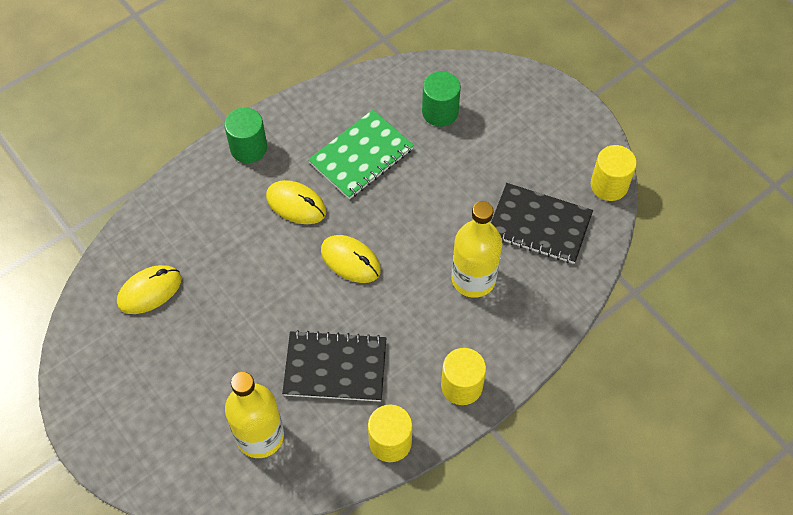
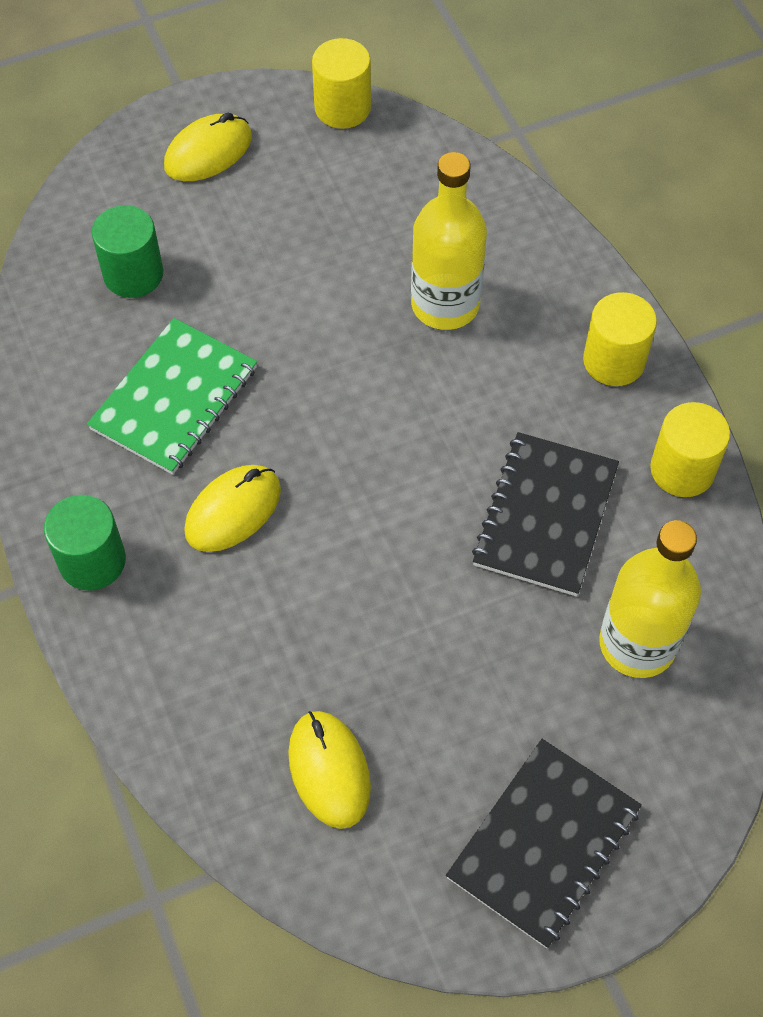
camera: 75 degrees left, 0 degrees up
(350, 260) = (364, 455): yellow mouse -> yellow mouse (208, 152)
(361, 156) = (174, 398): green notebook -> green notebook turned 60 degrees clockwise
(539, 225) = (380, 204): black notebook -> black notebook (543, 843)

